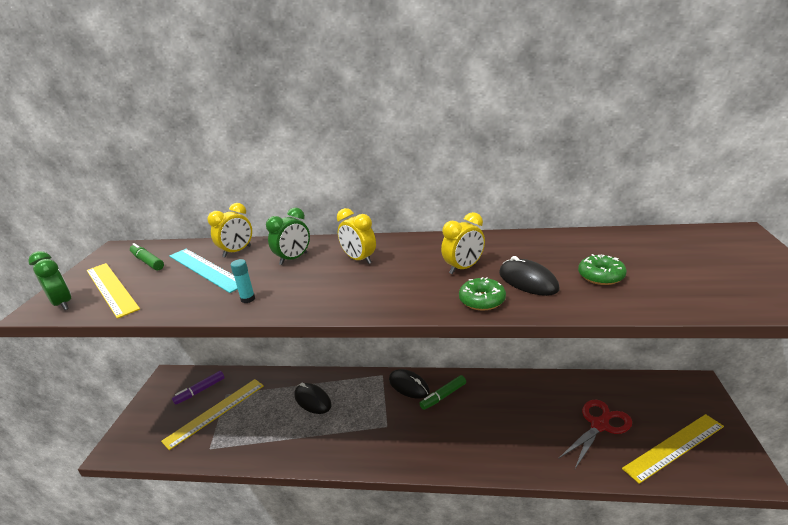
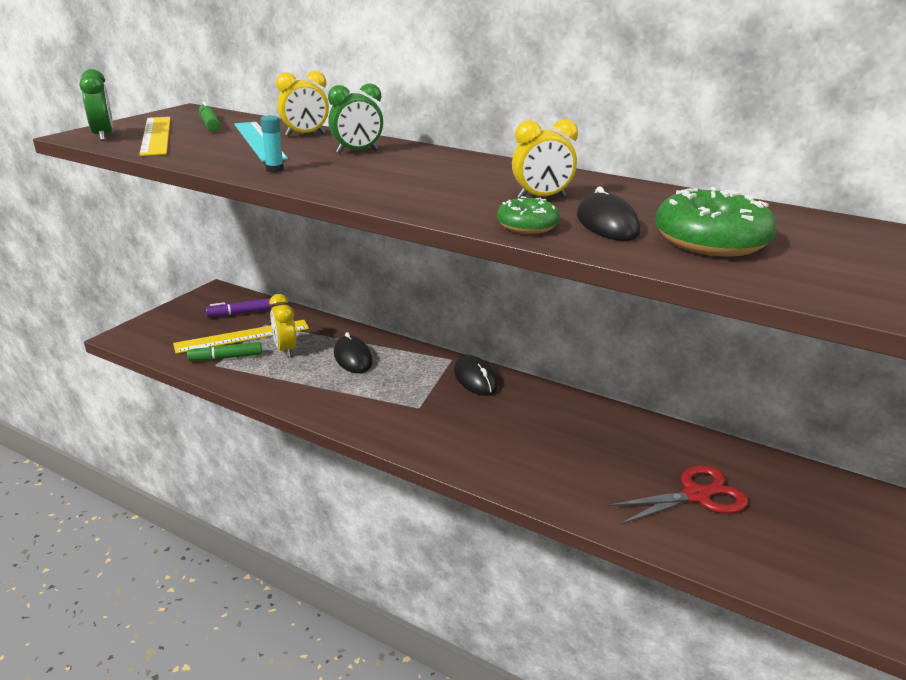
camera: 20 degrees right, 0 degrees up
(359, 259) = (428, 166): yellow clock -> yellow clock (285, 349)
(443, 396) = (510, 401): green marker -> green marker (226, 357)
(601, 276) = (711, 241): green donut -> green donut, size x1.75
(674, 447) = (787, 553): yellow ruler -> none

